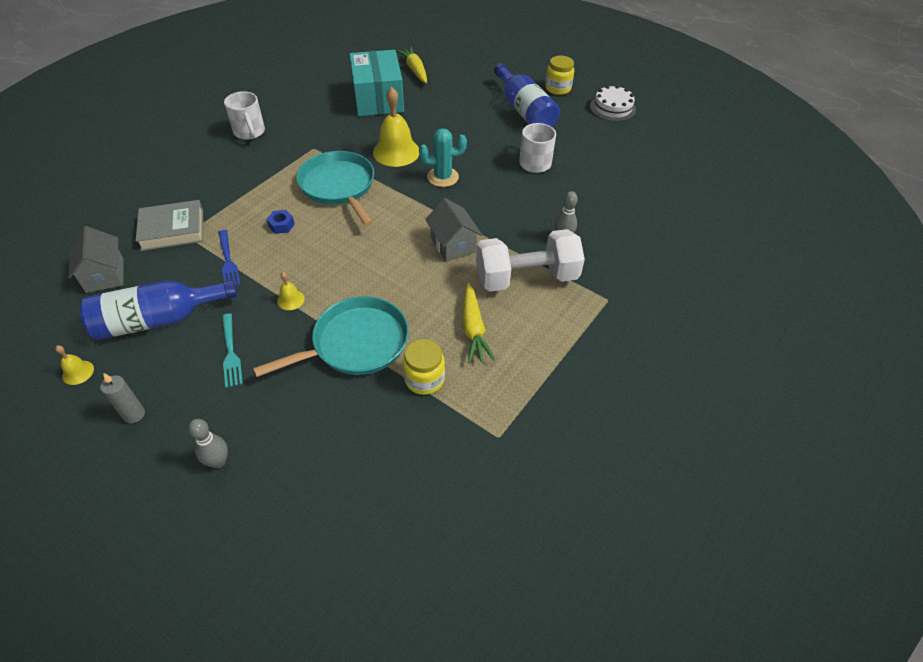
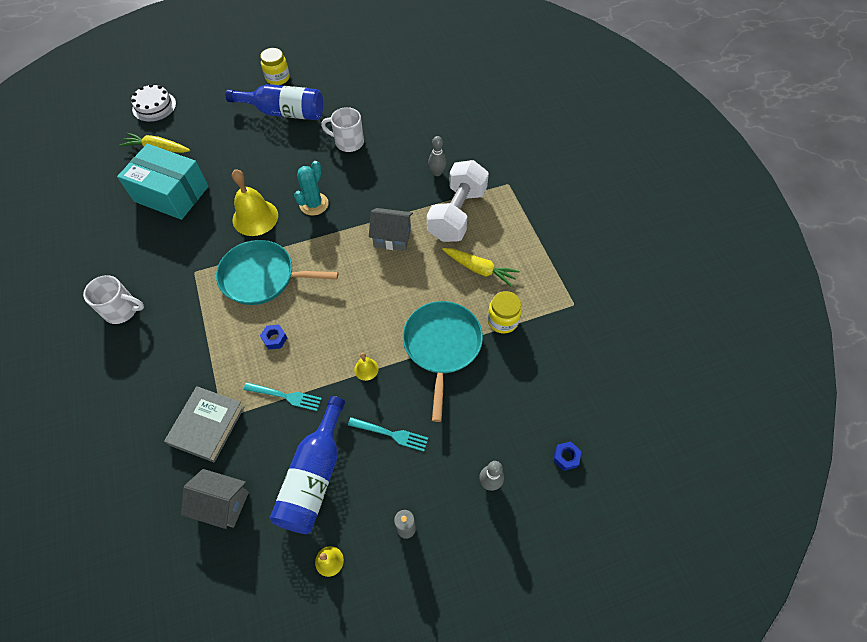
camera: 55 degrees left, 10 degrees up
(228, 261) = (285, 396): blue fork -> turquoise fork
(287, 523) = (566, 457): none -> blue nut
(612, 108) = (331, 63): white cake -> white cake (154, 106)

